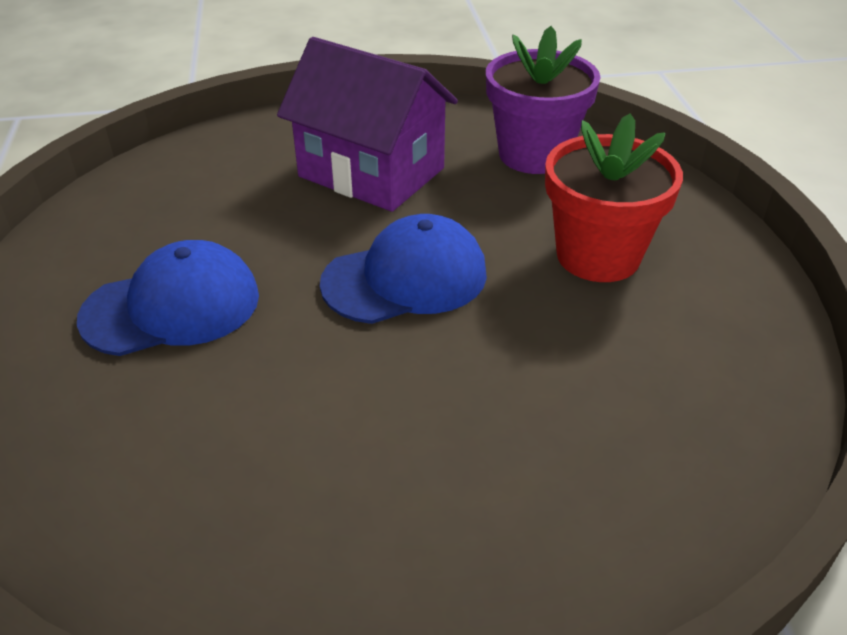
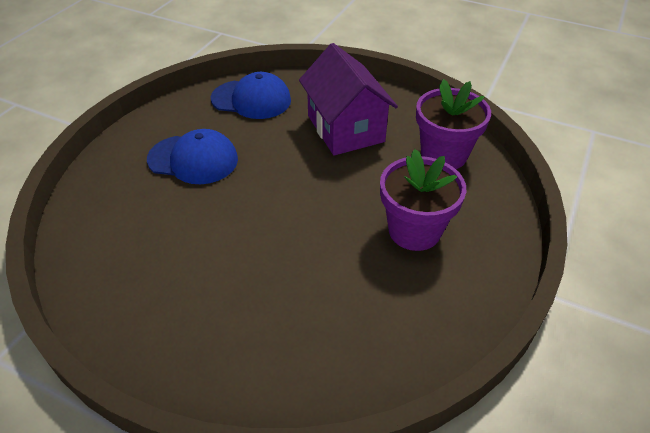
camera: 35 degrees right, 5 degrees up
(405, 278) = (304, 194): blue cap -> blue cap (251, 99)
(598, 256) = (414, 230): red flower pot -> purple flower pot

